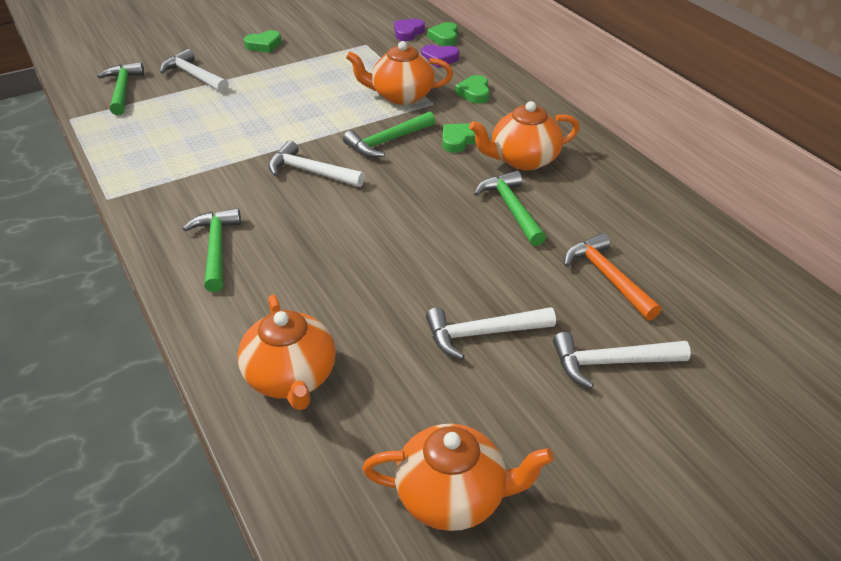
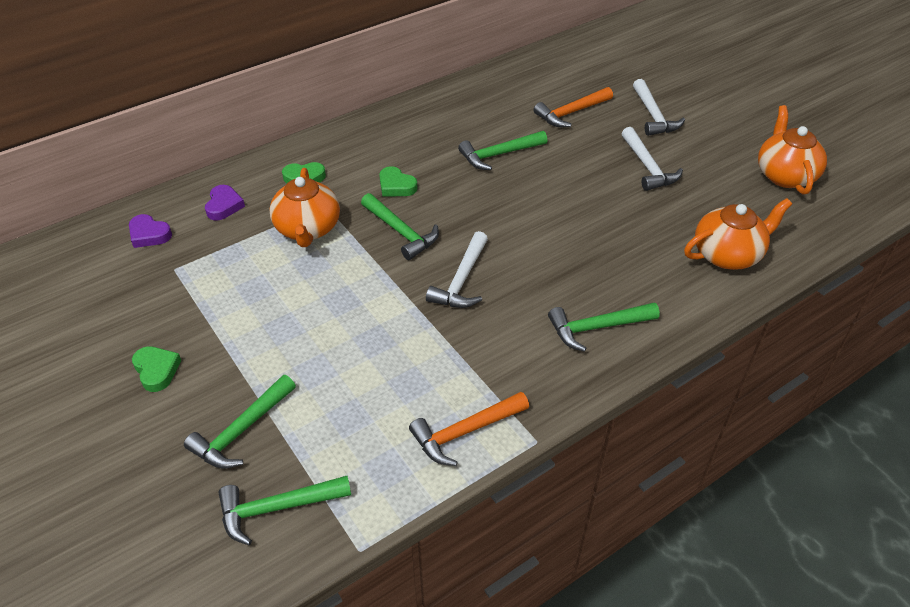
camera: 95 degrees left, 5 degrees up
(138, 164) = (465, 432): none -> orange hammer
(194, 76) = (242, 430): white hammer -> green hammer
(444, 37) = (169, 204): green heart -> none
(523, 160) = (425, 148): orange teapot -> none

